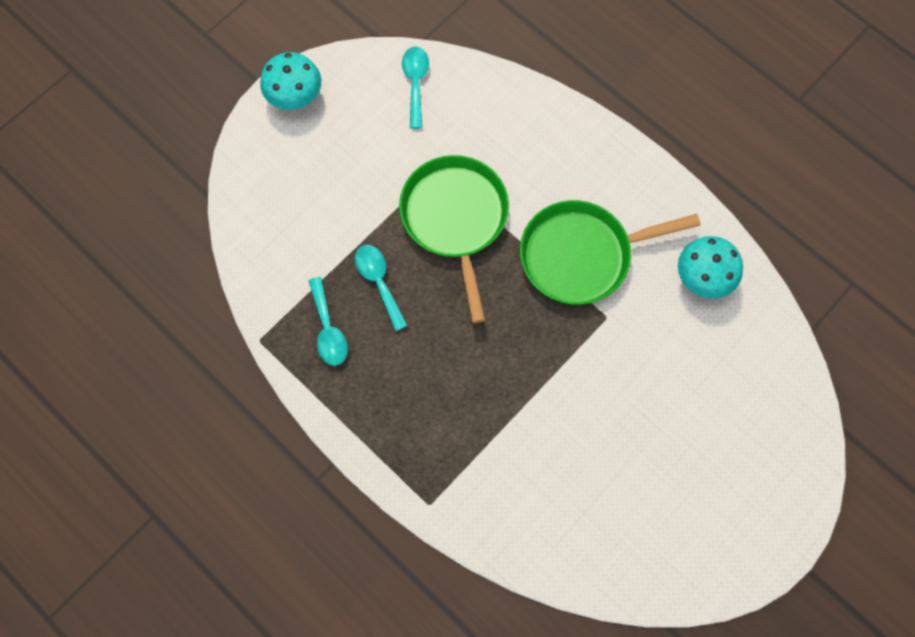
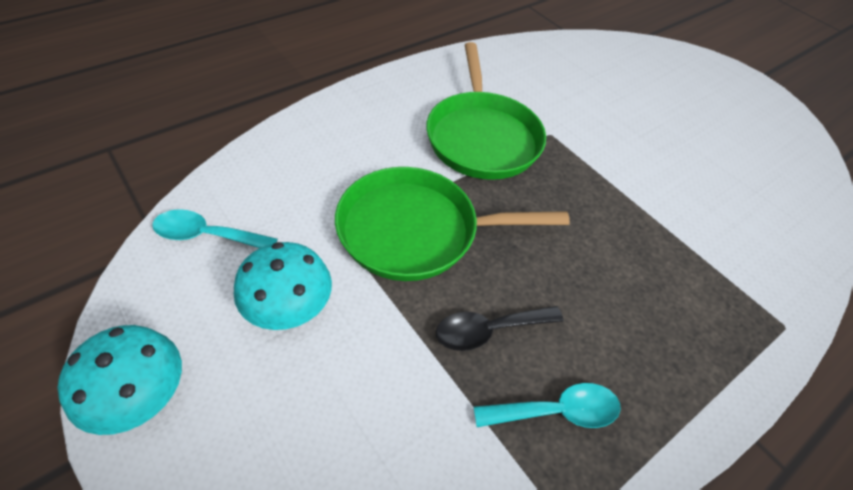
camera: 85 degrees left, 20 degrees down
(379, 282) = (488, 330): turquoise spoon -> black spoon
(702, 278) = (516, 69): turquoise mushroom -> turquoise mushroom (290, 310)

